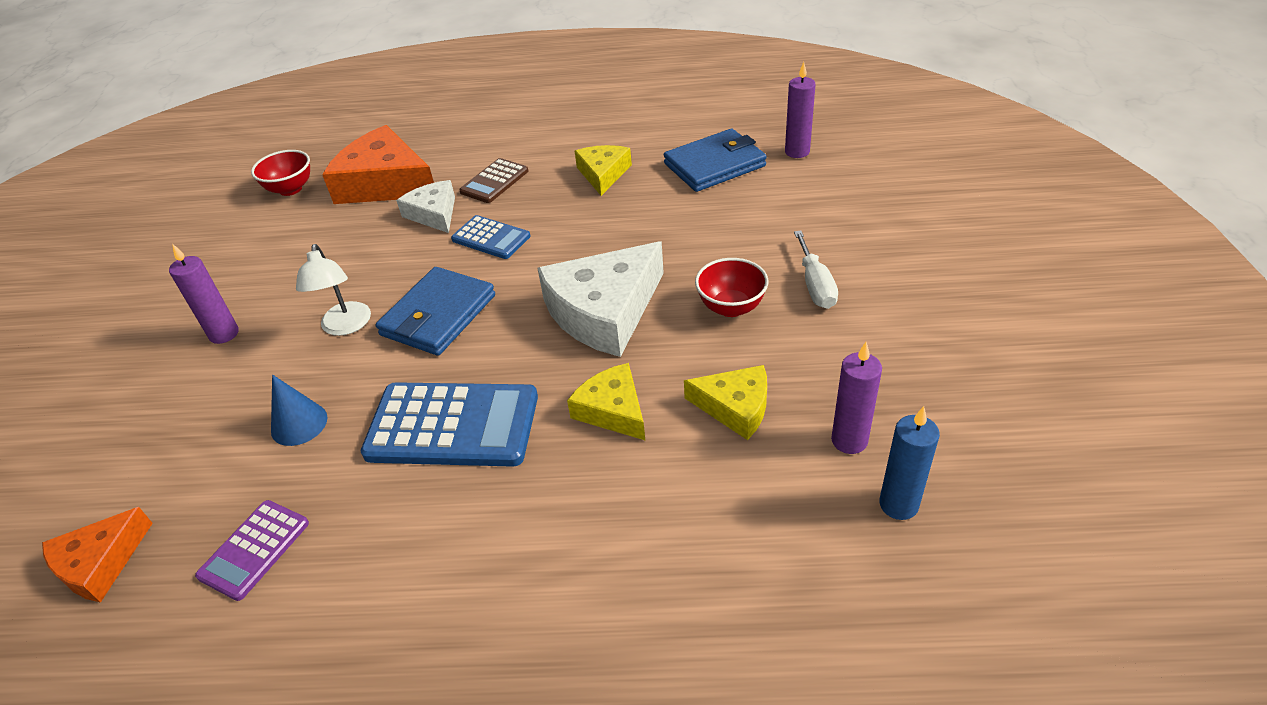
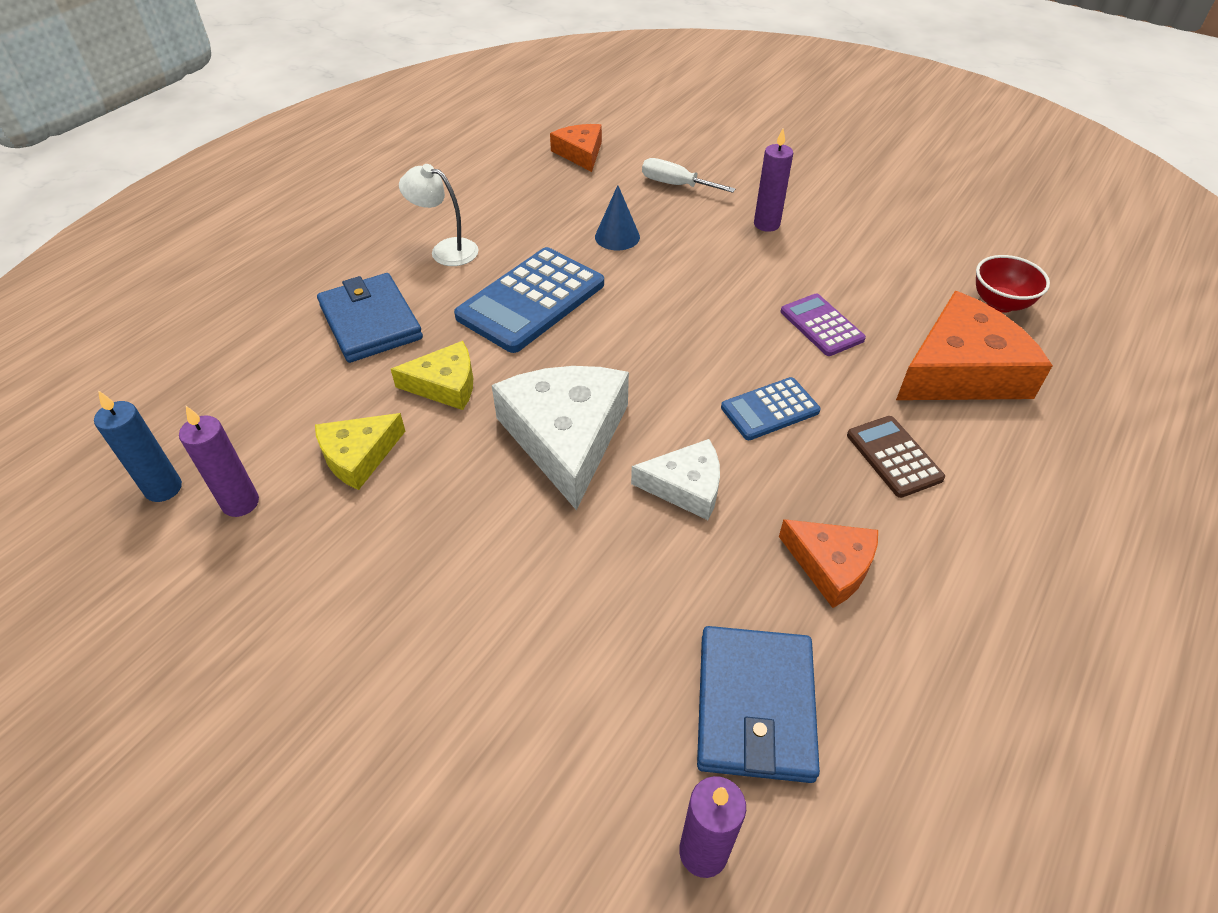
camera: 120 degrees right, 5 degrees up
(254, 549) = (524, 200): purple calculator -> purple calculator (821, 325)
(346, 326) = (712, 282): white lamp -> white lamp (445, 250)
(434, 214) = (858, 385): white cheese -> white cheese (685, 486)
(438, 315) = (674, 334): blue wallet -> blue wallet (371, 322)
(603, 174) = (831, 565): yellow cheese -> orange cheese
(731, 307) = (469, 531): red bowl -> none
(815, 285) = (419, 628): white screwdriver -> white screwdriver (676, 185)

